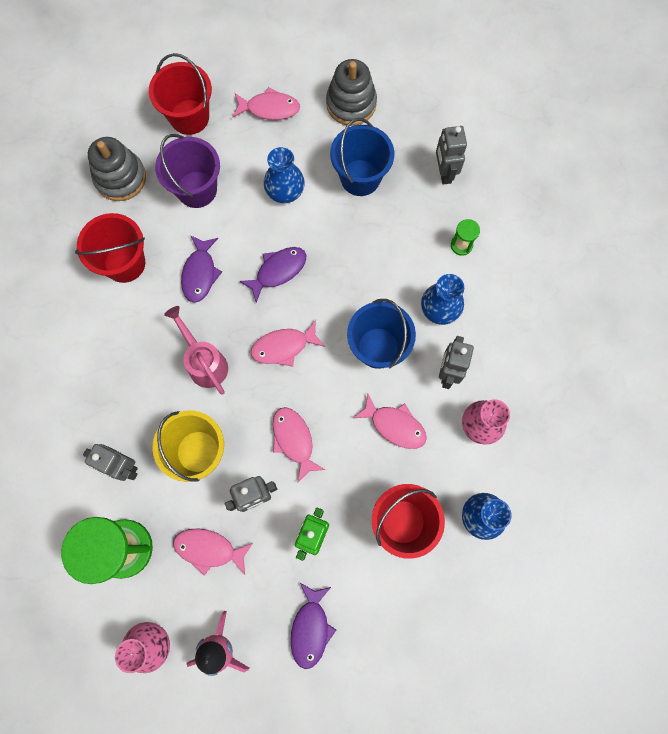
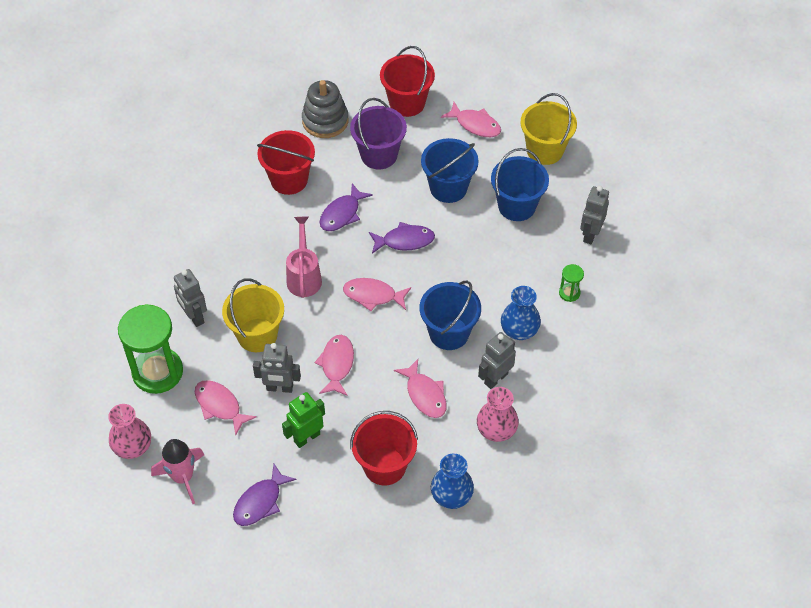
camera: 30 degrees right, 20 degrees down
(285, 191) = (448, 188): blue vase -> blue bucket
(351, 104) = (545, 150): grey stacking toy -> yellow bucket

